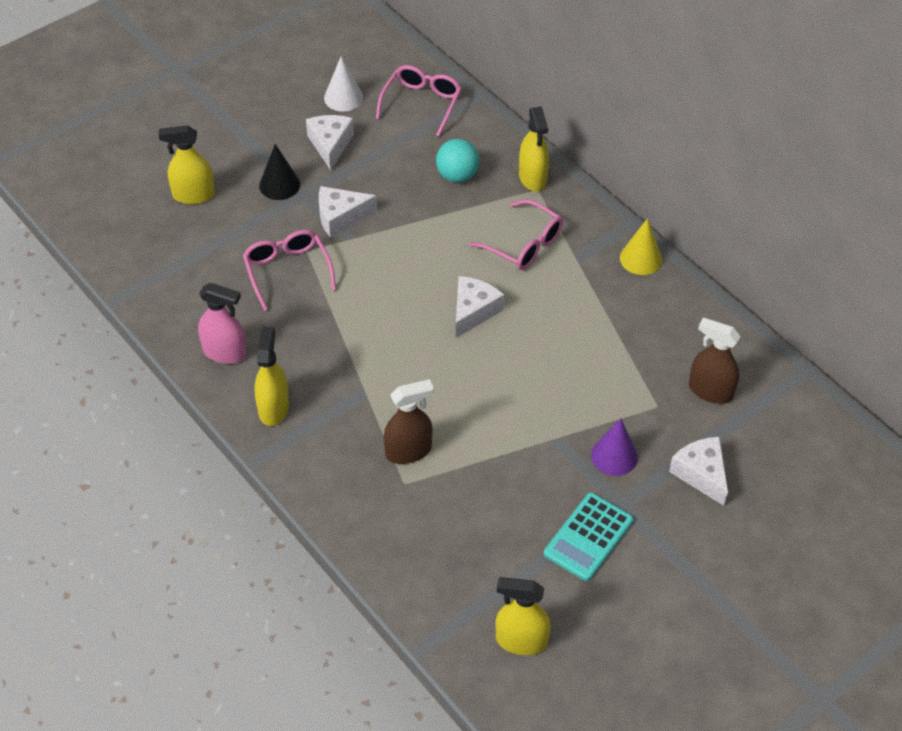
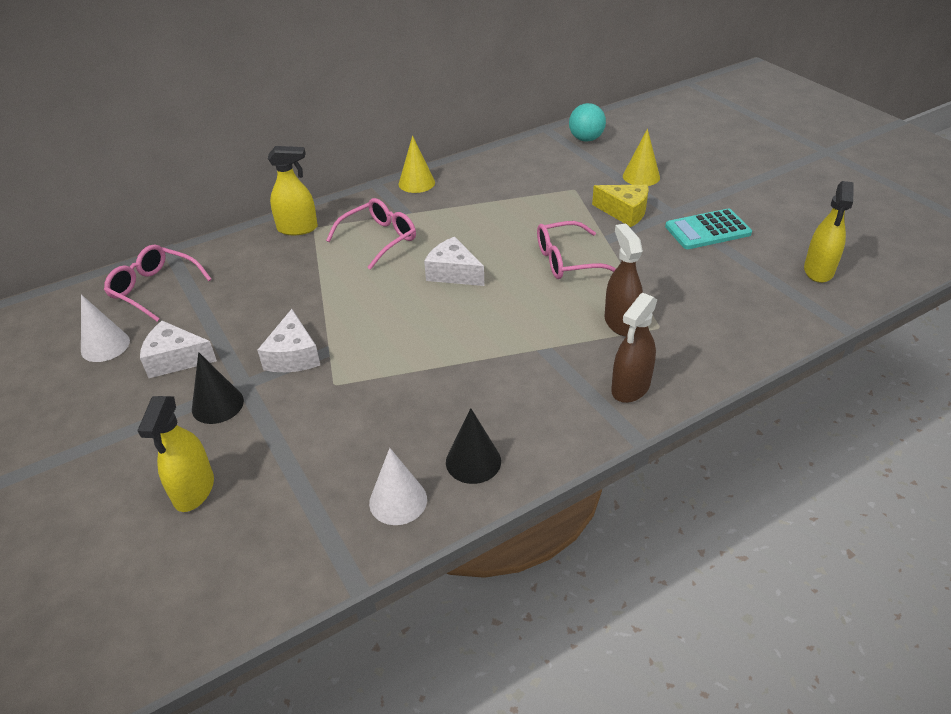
camera: 80 degrees left, 10 degrees down
(185, 312) = (398, 501): none -> white cone
(225, 352) = (473, 461): pink spray bottle -> black cone
(273, 408) = (561, 419): yellow spray bottle -> none
(287, 271) = (359, 402): pink glasses -> pink glasses (566, 260)
(457, 175) = (272, 272): turquoise ball -> turquoise ball (586, 139)
(588, 537) = (707, 230): turquoise calculator -> turquoise calculator turned 120 degrees clockwise
(614, 456) = (624, 212): purple cone -> yellow cheese
(701, 474) = (641, 176): white cheese -> yellow cone
(710, 391) = (561, 166): brown spray bottle -> brown spray bottle (630, 387)

